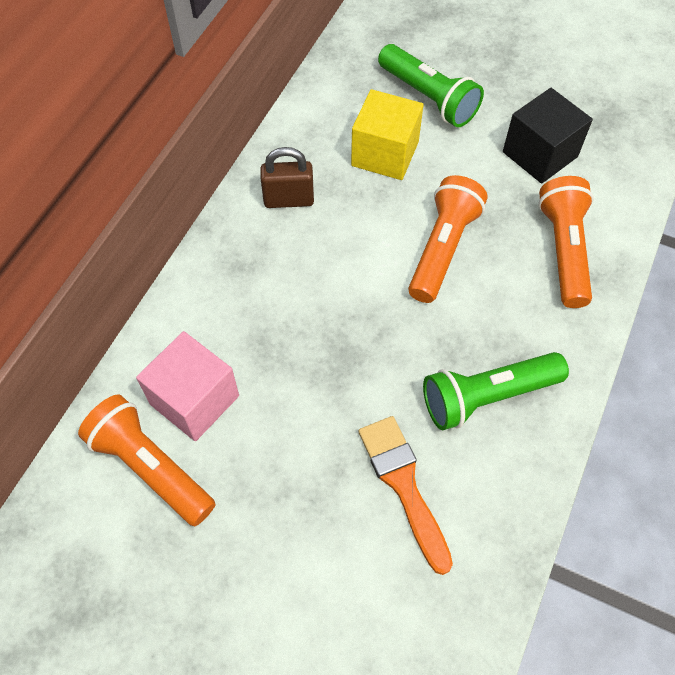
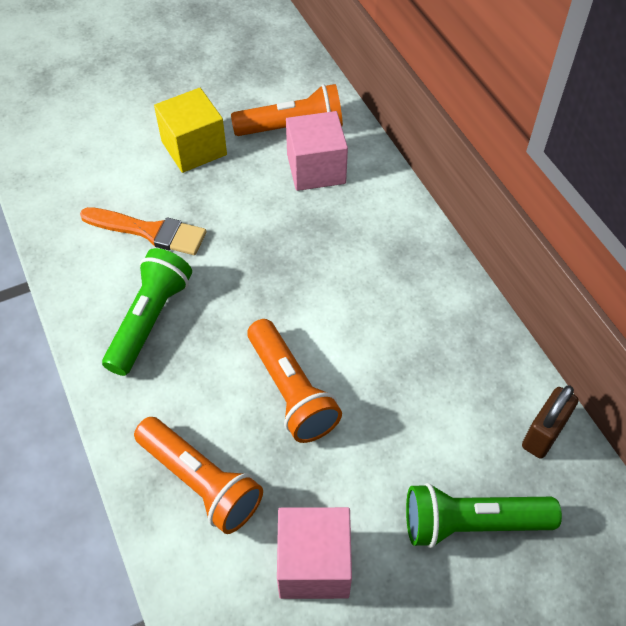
camera: 130 degrees right, 5 degrees down
(288, 200) = (438, 320): brown padlock -> brown padlock (543, 434)
(385, 154) = (429, 427): yellow cube -> yellow cube (194, 148)
(540, 154) = (314, 564): black cube -> pink cube

